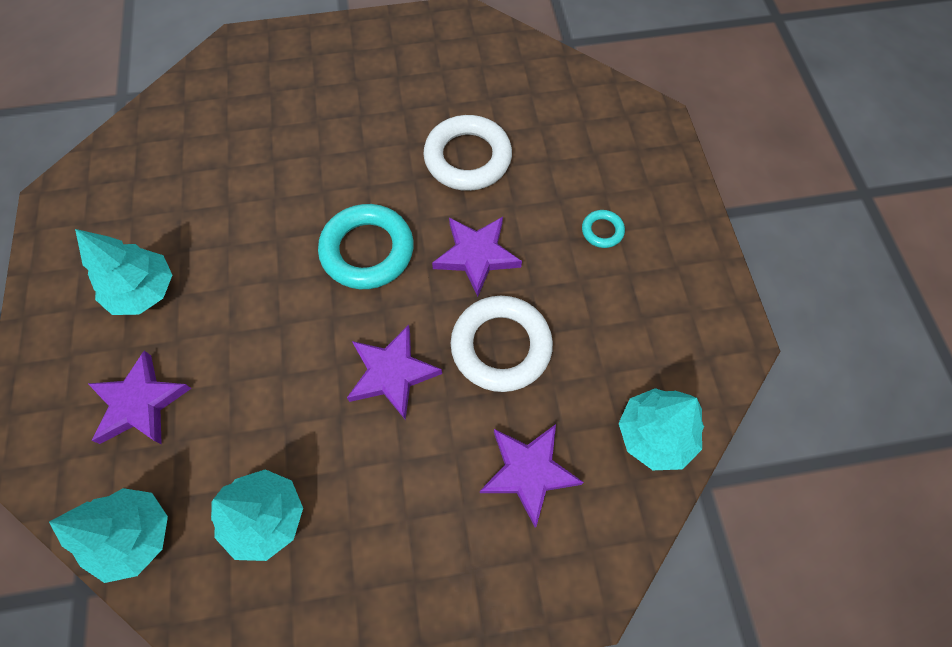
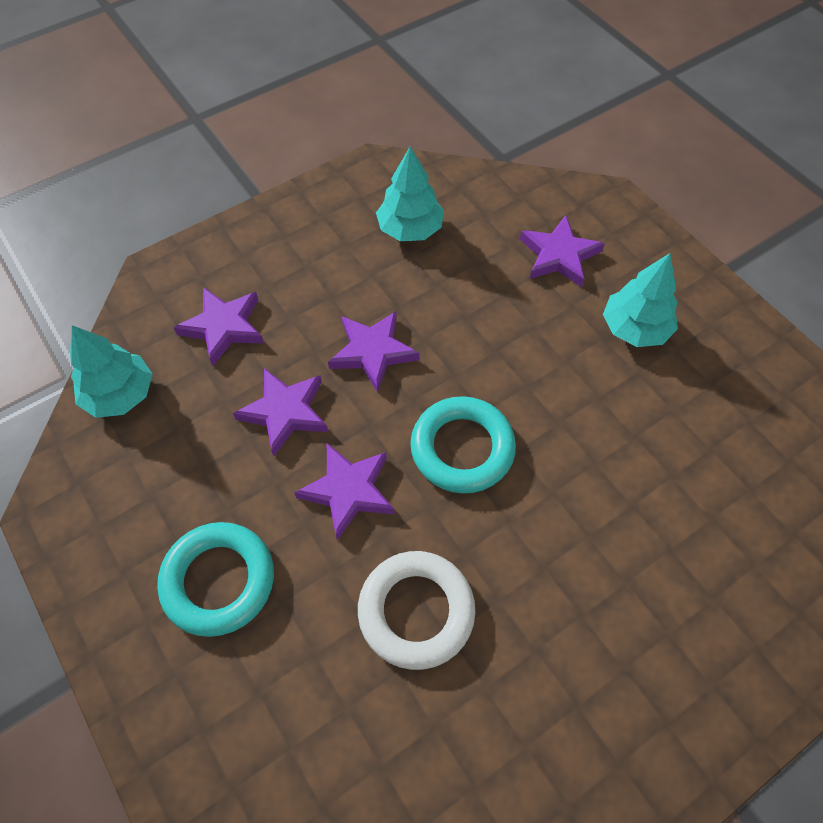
camera: 155 degrees right, 5 degrees down
(135, 536) = (491, 189): turquoise tree -> none
(501, 346) = (285, 412): white ring -> purple star
(602, 231) = (219, 581): turquoise ring -> turquoise ring, size x2.17

